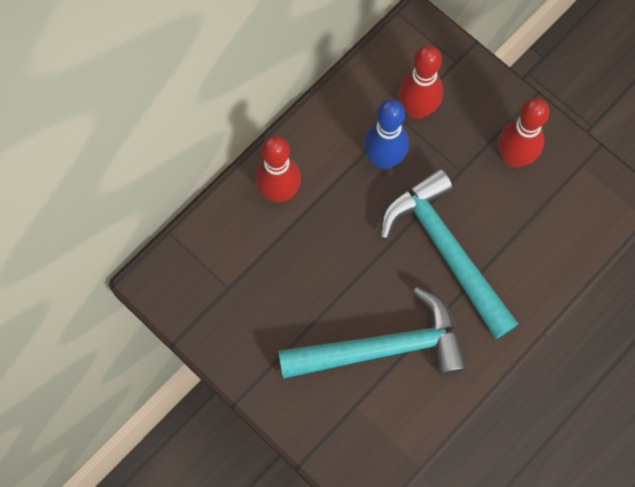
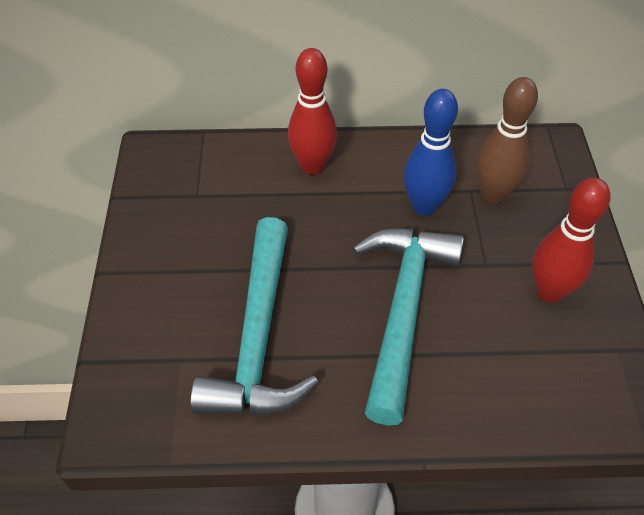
camera: 45 degrees right, 20 degrees down
(382, 348) = (258, 336): turquoise hammer -> turquoise hammer turned 60 degrees clockwise
(417, 109) = (493, 194): red bowling pin -> brown bowling pin

